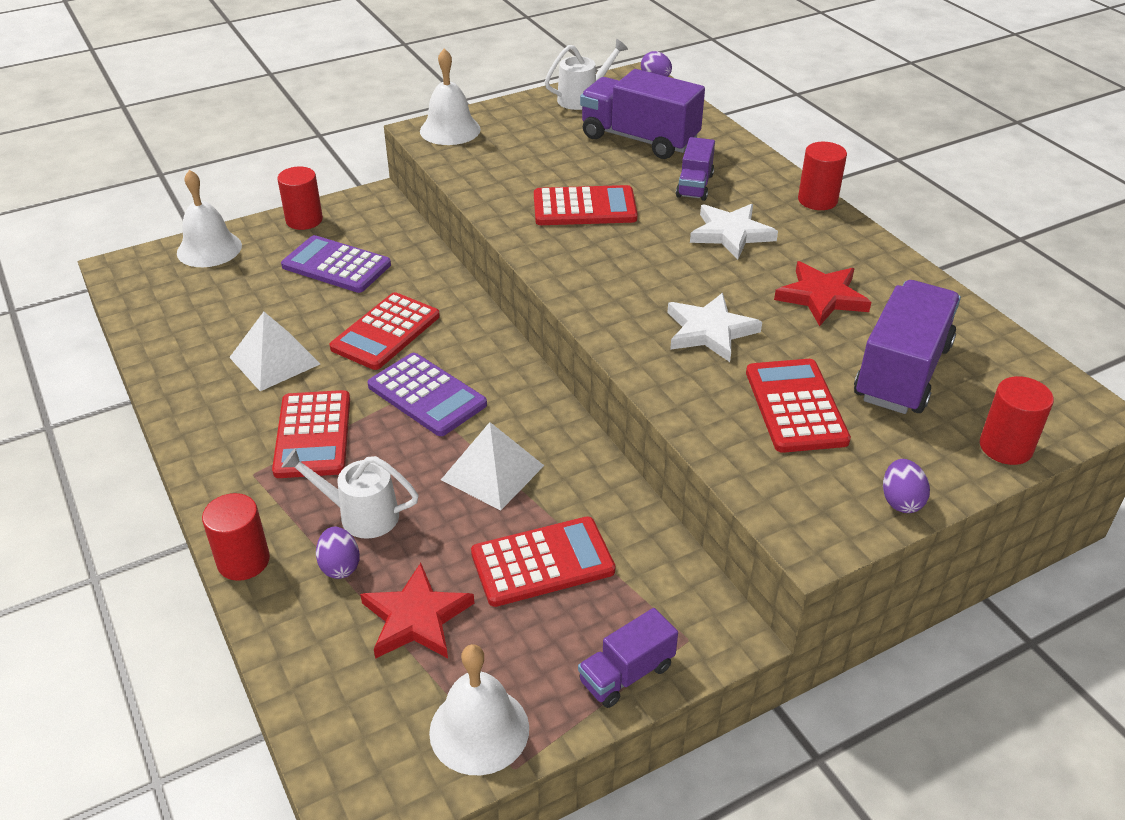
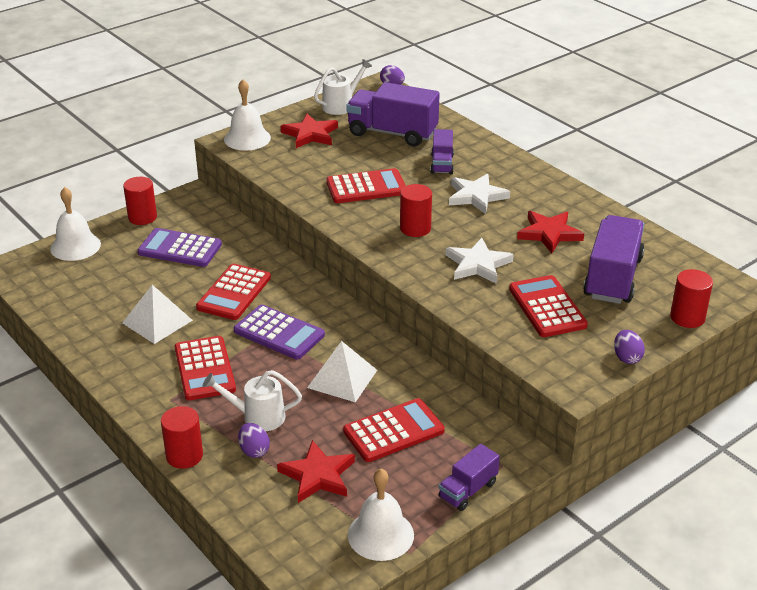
camera: 10 degrees left, 5 degrees down
(532, 132) = (310, 134): none -> red star
(817, 200) = (532, 166): red cylinder -> red cylinder (415, 228)

